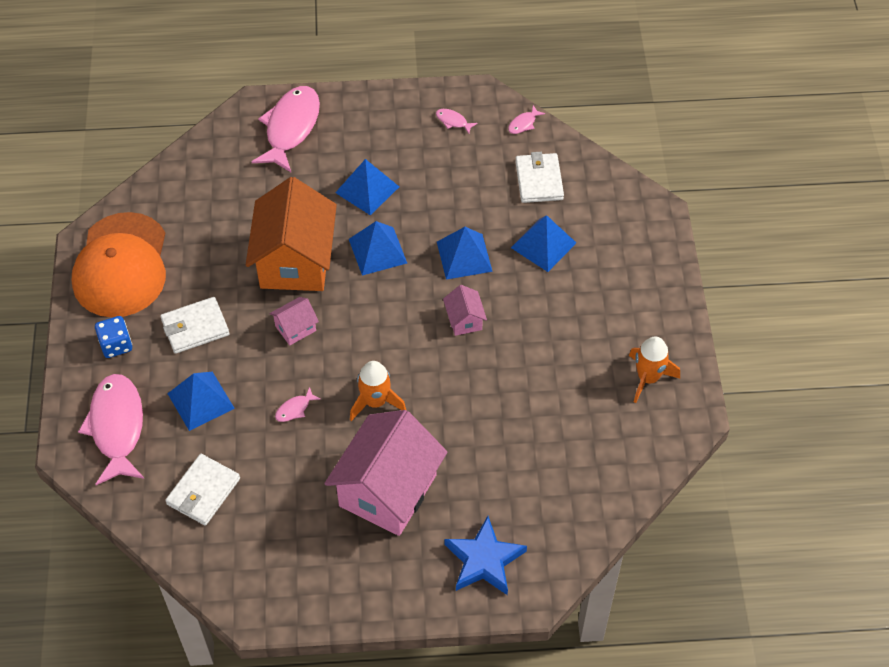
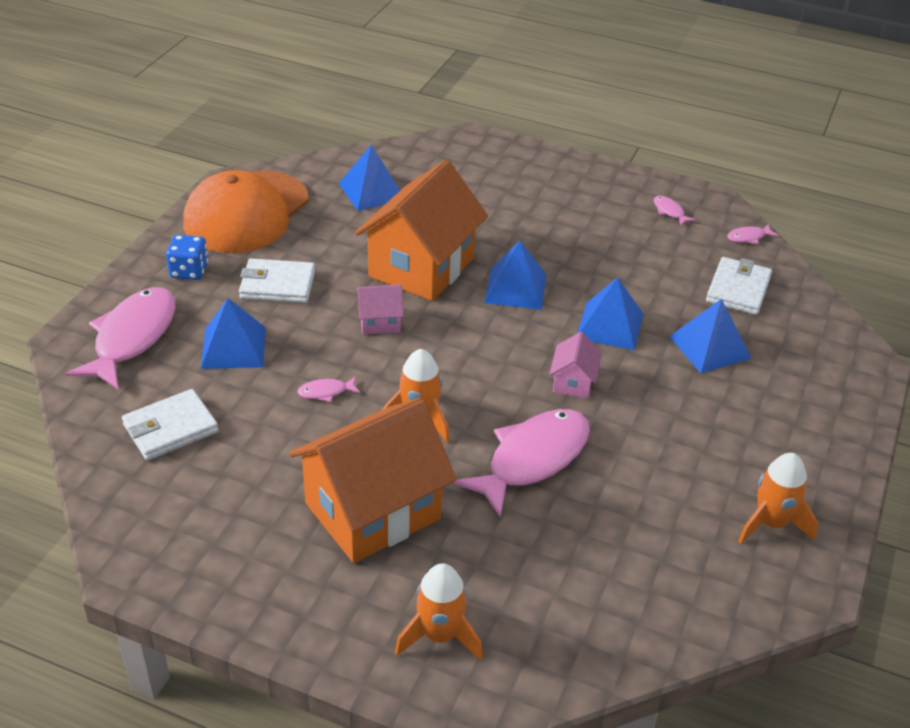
camera: 25 degrees right, 15 degrees down
(291, 128) = (494, 165): pink fish -> pink fish (532, 459)
(367, 189) = (539, 235): blue pyramid -> blue pyramid (372, 191)
(387, 490) = (373, 511): pink house -> orange house
(484, 560) = (440, 635): blue star -> orange rocket

